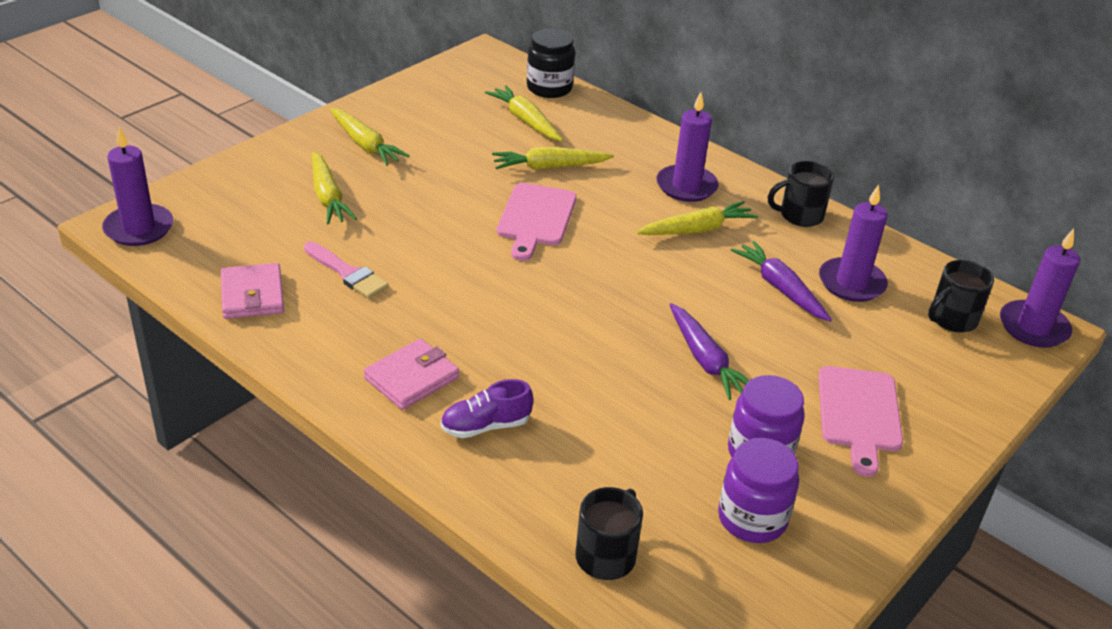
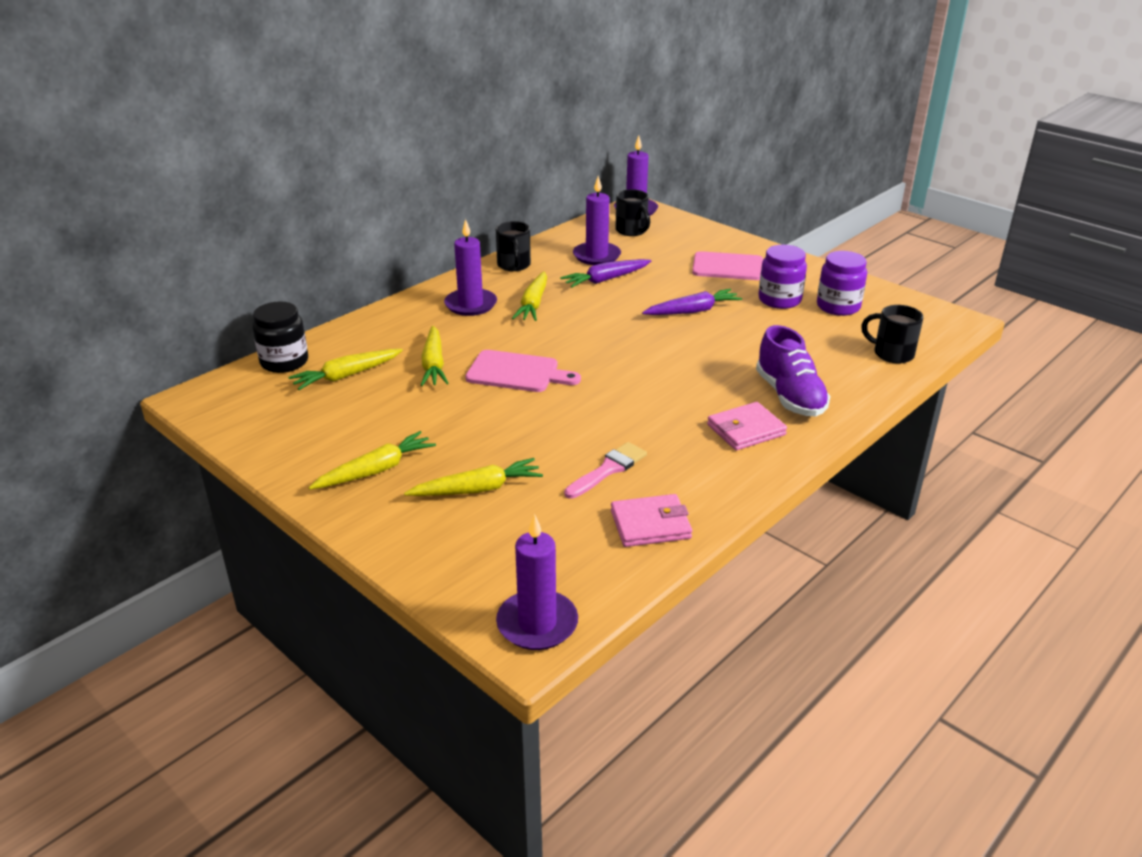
camera: 85 degrees left, 5 degrees down
(412, 378) = (746, 430): pink wallet -> pink wallet turned 75 degrees counterclockwise
(485, 426) = (790, 396): purple shoe -> purple shoe, size x1.55
(697, 229) = (533, 304): yellow carrot -> yellow carrot turned 150 degrees counterclockwise

